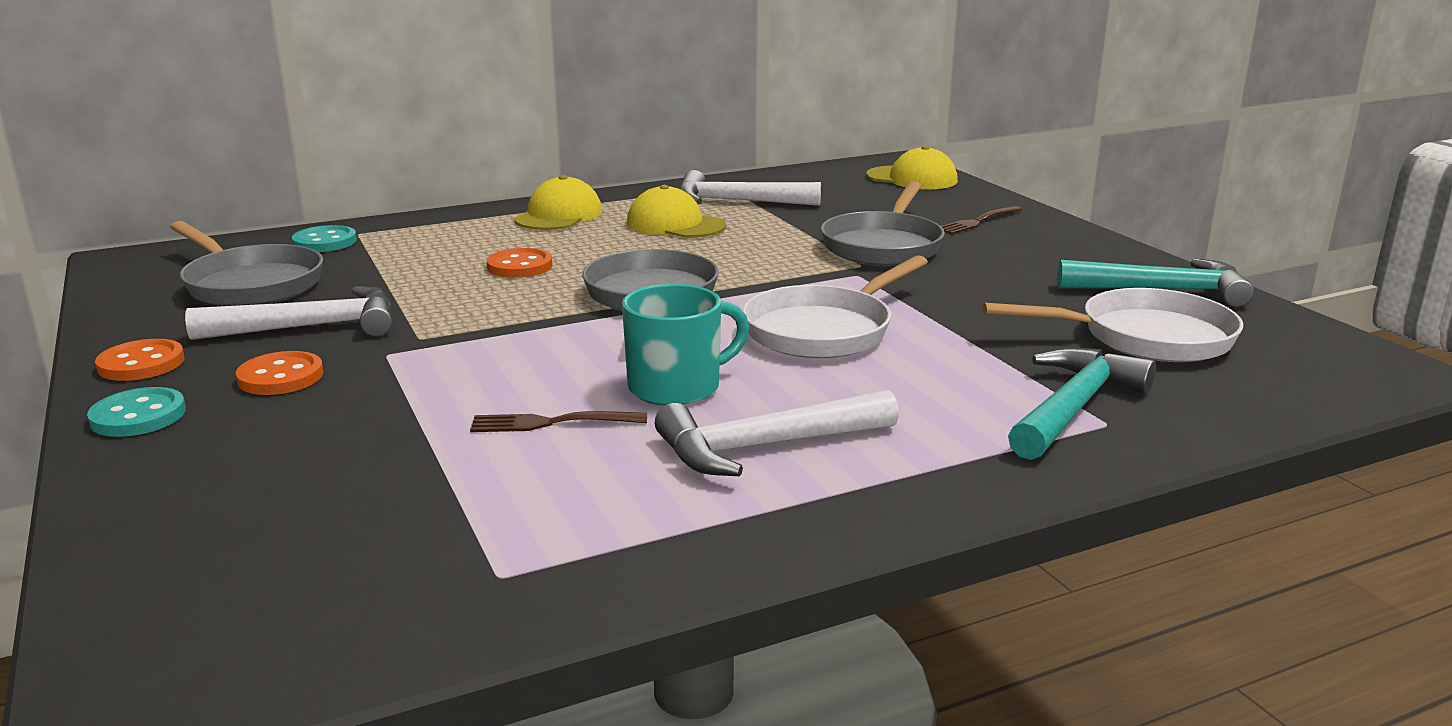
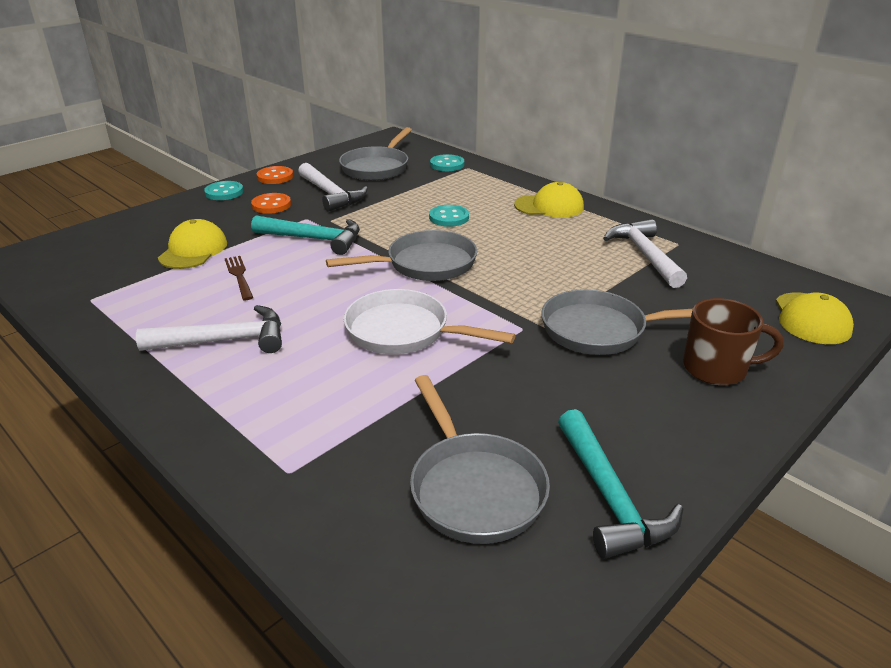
camera: 70 degrees right, 10 degrees up
(520, 266) = (449, 217): orange button -> turquoise button
(675, 224) = (569, 244): yellow cap -> yellow cap (193, 250)
(677, 387) = (293, 300): turquoise mug -> none
(766, 446) = (224, 340): white hammer -> white hammer turned 120 degrees clockwise
(978, 221) = (717, 369): brown fork -> brown mug
(1073, 408) = (312, 454): turquoise hammer -> turquoise hammer (314, 239)
(1145, 338) = (474, 488): white pan -> grey pan

